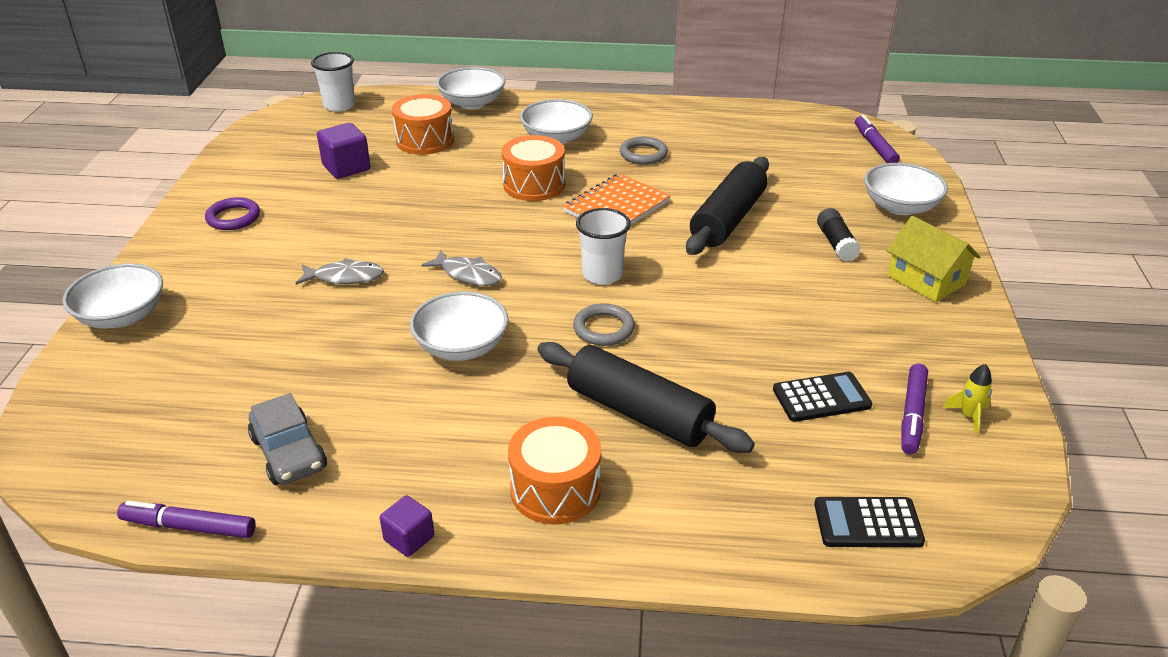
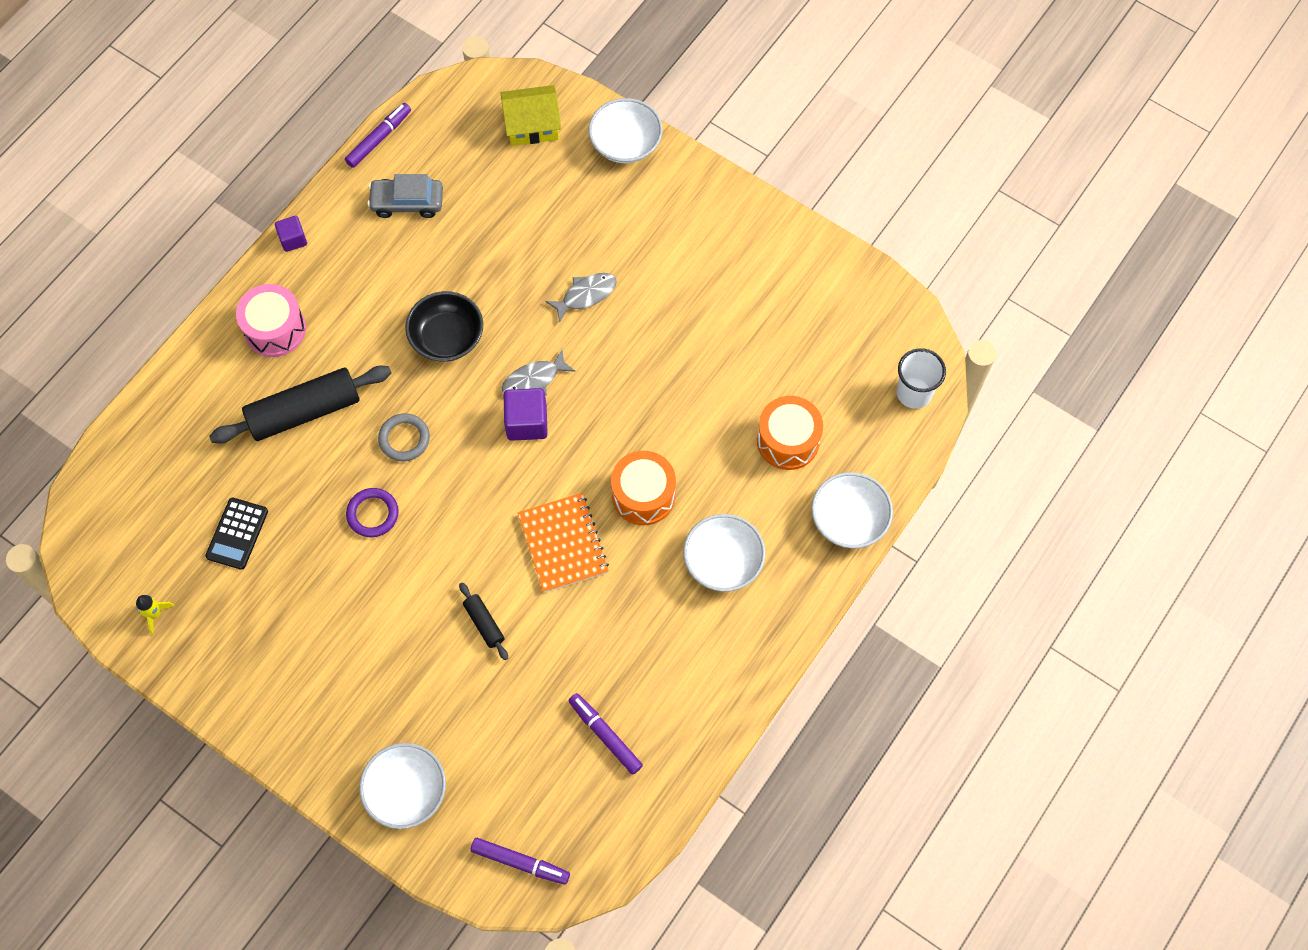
camera: 120 degrees right, 30 degrees up
(233, 217) = (730, 244): purple ring -> purple ring (373, 514)
(345, 277) = (586, 295): grey fish -> grey fish turned 150 degrees counterclockwise
(346, 167) = (771, 355): purple cube -> purple cube (527, 422)
(461, 346) = (447, 337): white bowl -> black bowl
(555, 489) = (275, 329): orange drum -> pink drum
(602, 274) = (470, 475): white cup -> none
(643, 154) = (642, 623): grey ring -> none
(728, 219) = (484, 623): black rolling pin -> black rolling pin, size x0.47
(836, 244) = (391, 686): black glue stick -> none
(867, 523) = (128, 481): black calculator -> none
(912, 415) = (182, 579): purple marker -> purple marker (605, 735)
(926, 280) = (299, 718): yellow house -> yellow house (532, 125)

